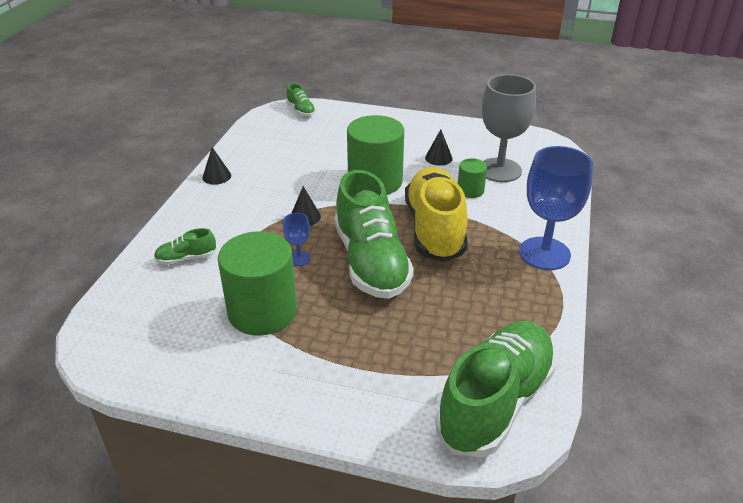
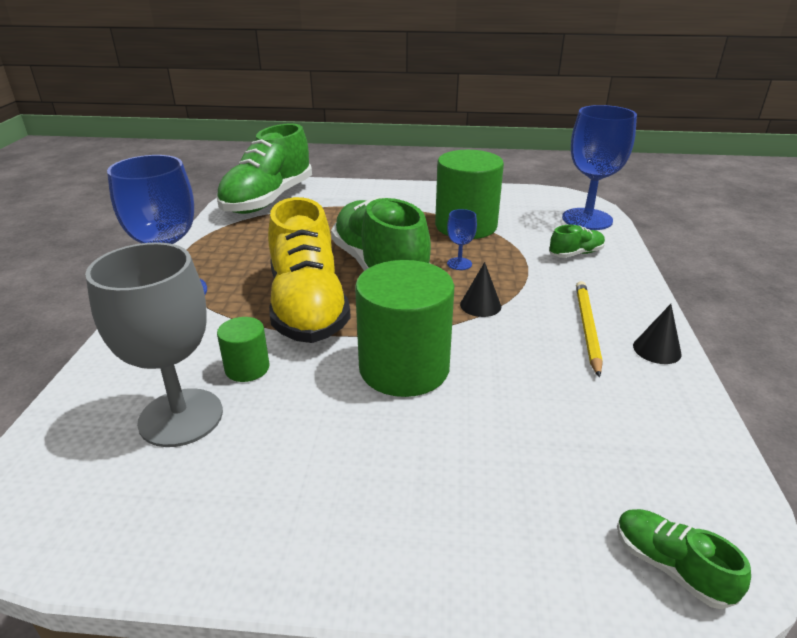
camera: 170 degrees right, 5 degrees down
(123, 307) = (587, 219): none -> blue goblet
(245, 193) = (587, 328): none -> yellow pencil
(438, 158) = (295, 434): black cone -> none

